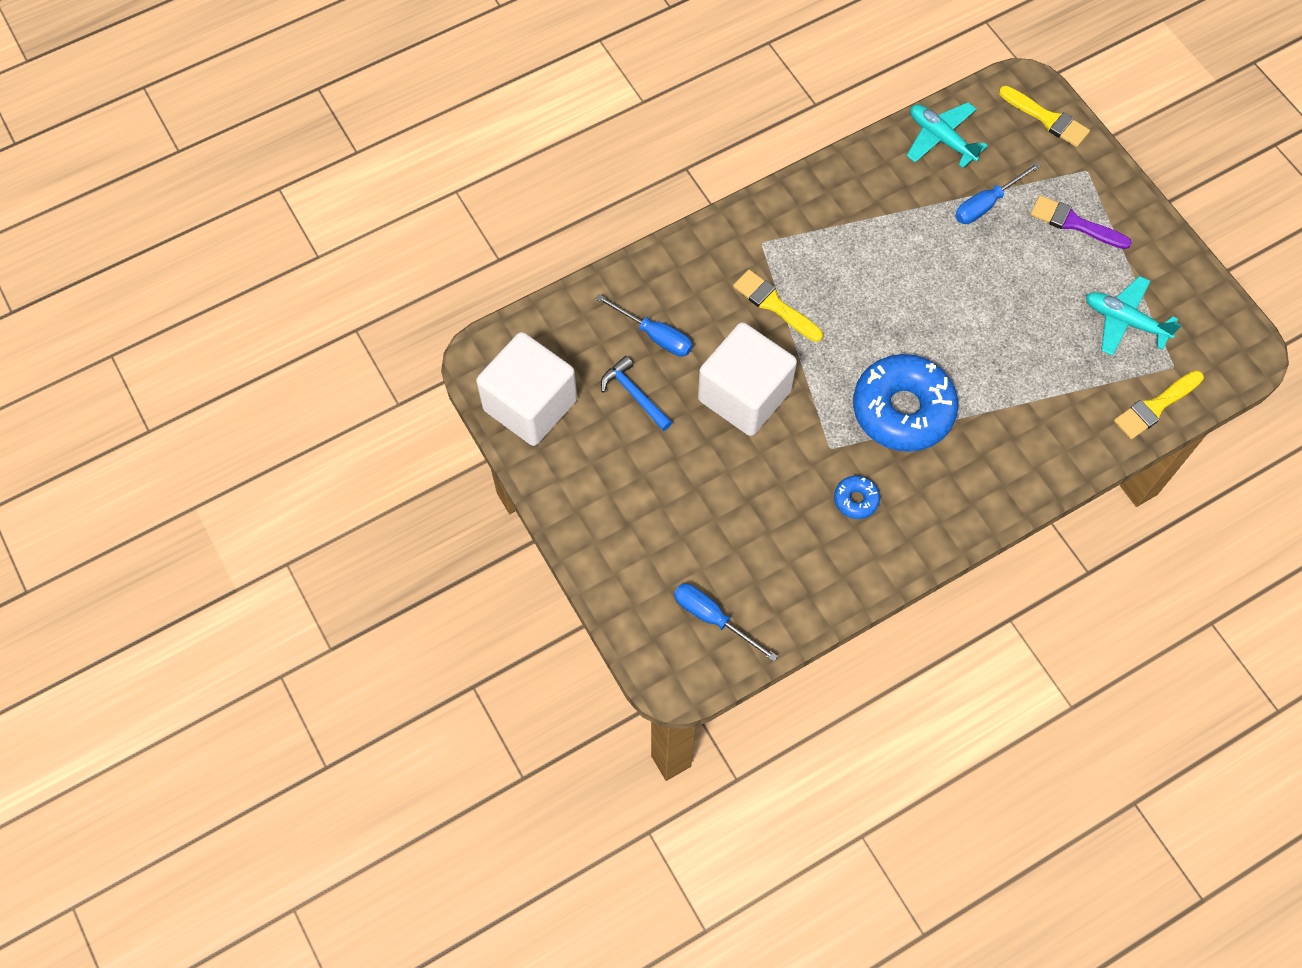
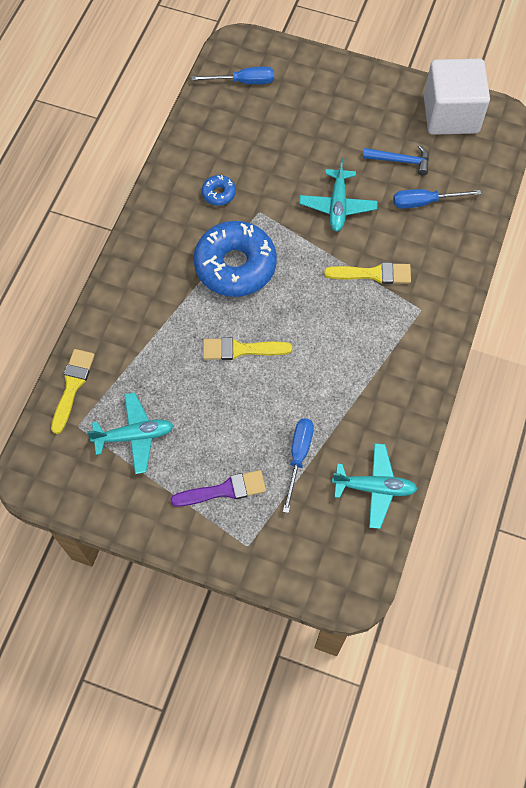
camera: 140 degrees right, 0 degrees up
(744, 395) = (337, 205): white cube -> turquoise plane
(1047, 119) = (311, 572): yellow brush -> yellow brush (241, 349)

